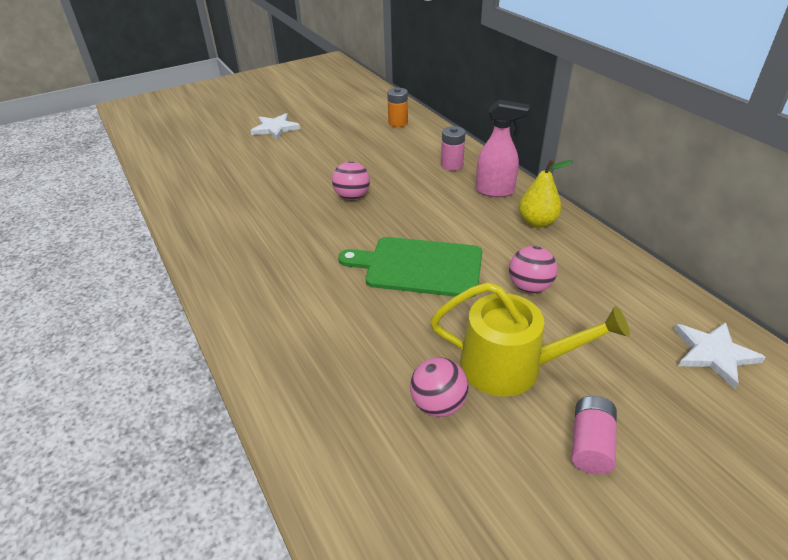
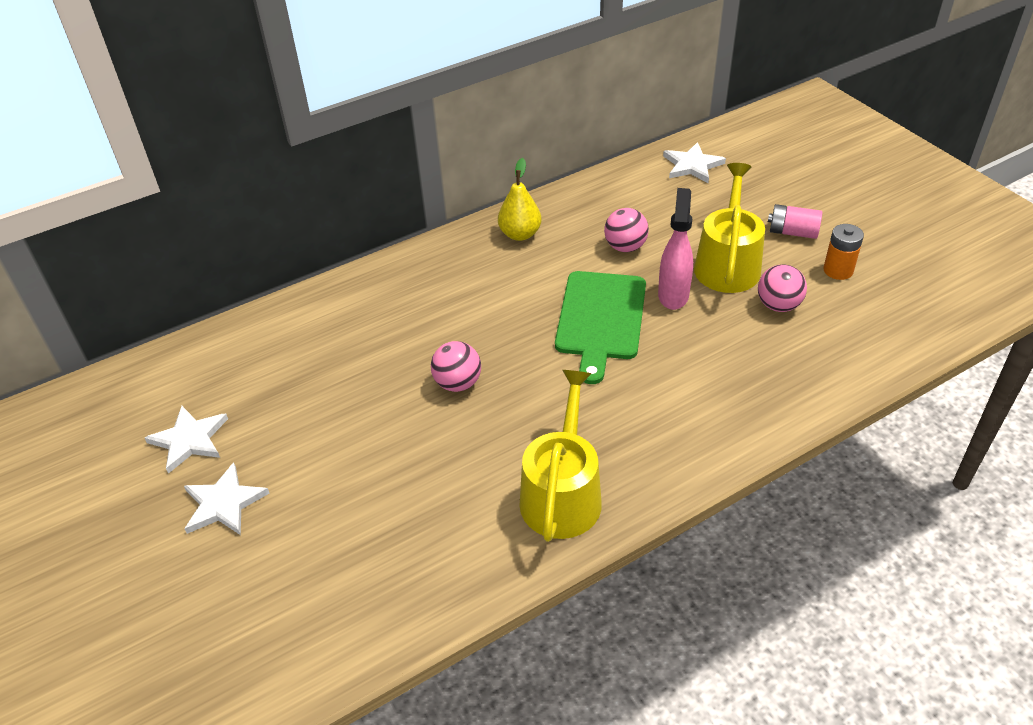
camera: 90 degrees left, 5 degrees up
(232, 242) = (562, 493): none -> yellow watering can
(324, 114) = (189, 440): none -> white star
(398, 123) = (250, 347): orange battery -> orange battery (838, 270)
(452, 165) = (390, 293): pink battery -> none
(495, 191) = (456, 260): pink spray bottle -> pink spray bottle (673, 295)

